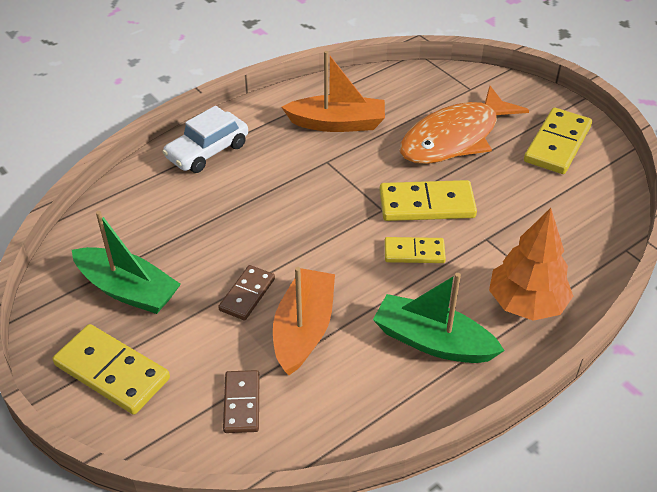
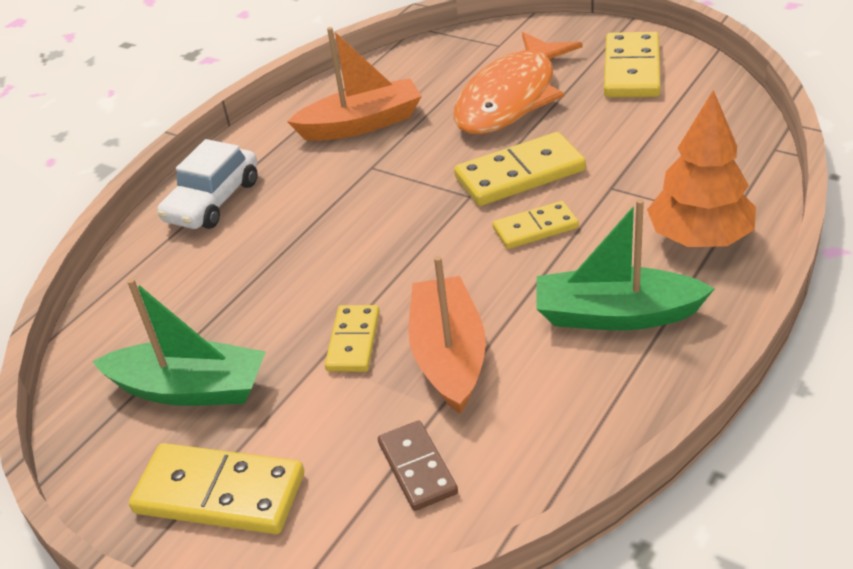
camera: 15 degrees left, 5 degrees down
(247, 294) = (353, 341): brown domino -> yellow domino

